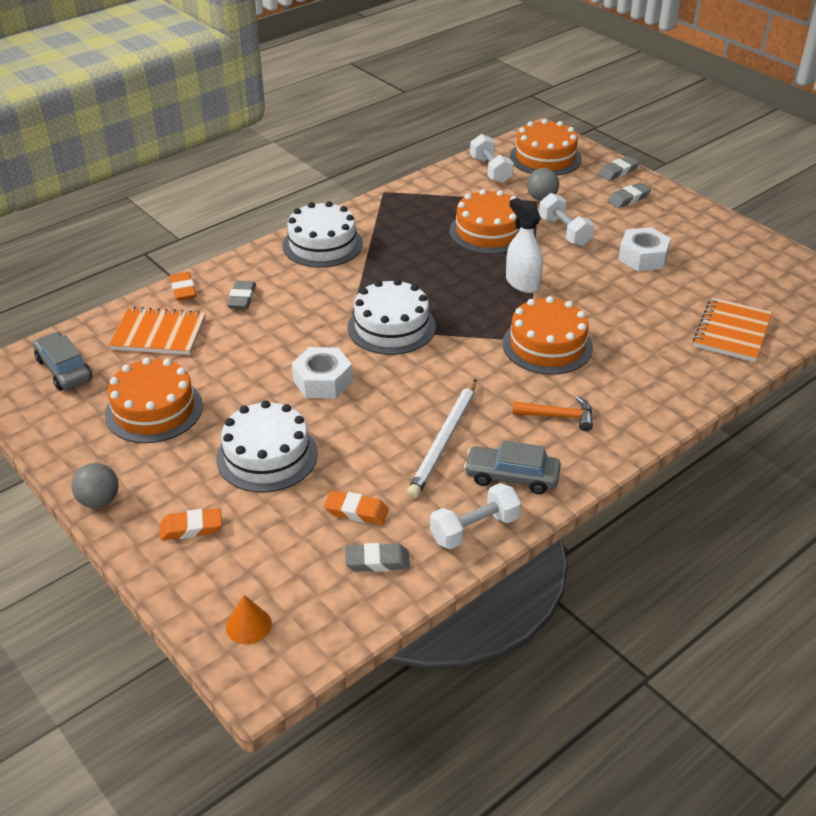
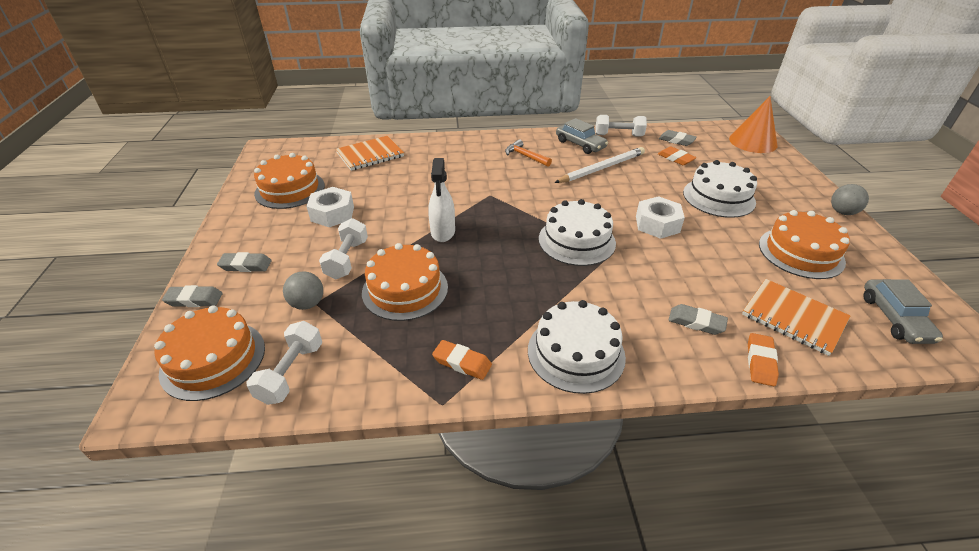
camera: 145 degrees left, 0 degrees up
(191, 528) = (778, 181): orange eraser -> orange eraser (462, 362)
(242, 298) = (696, 322): grey eraser -> grey eraser turned 75 degrees clockwise
(248, 625) = (753, 142): orange cone -> orange cone, size x1.98
(547, 345) = (483, 188): orange cake -> orange cake (290, 189)

